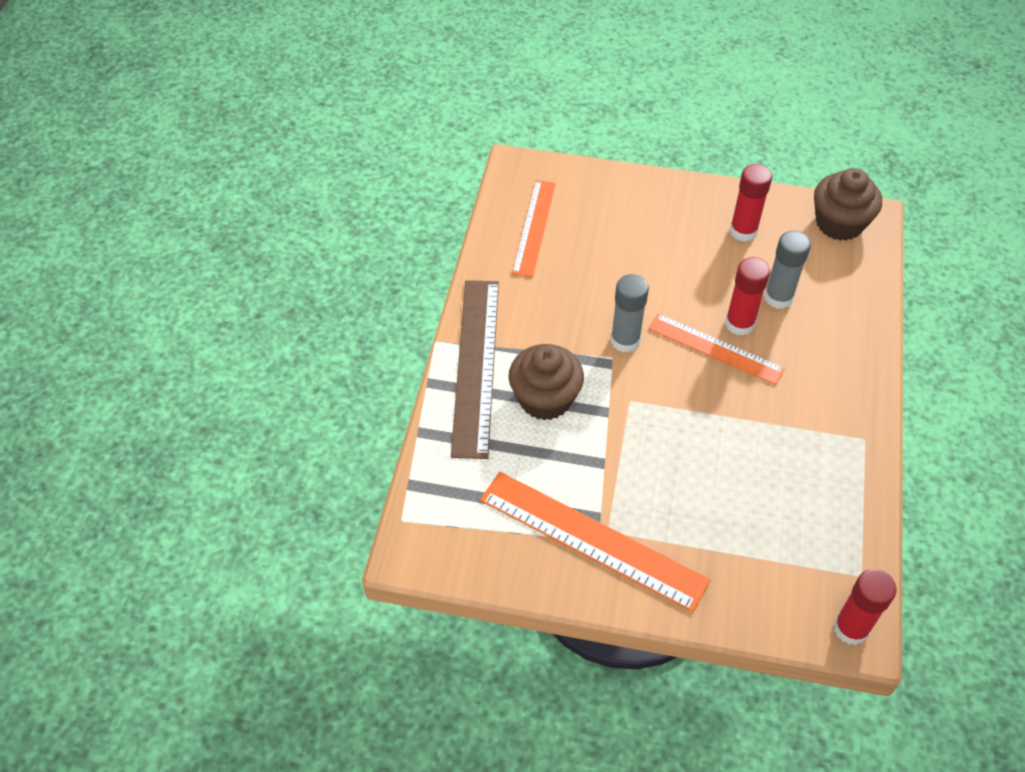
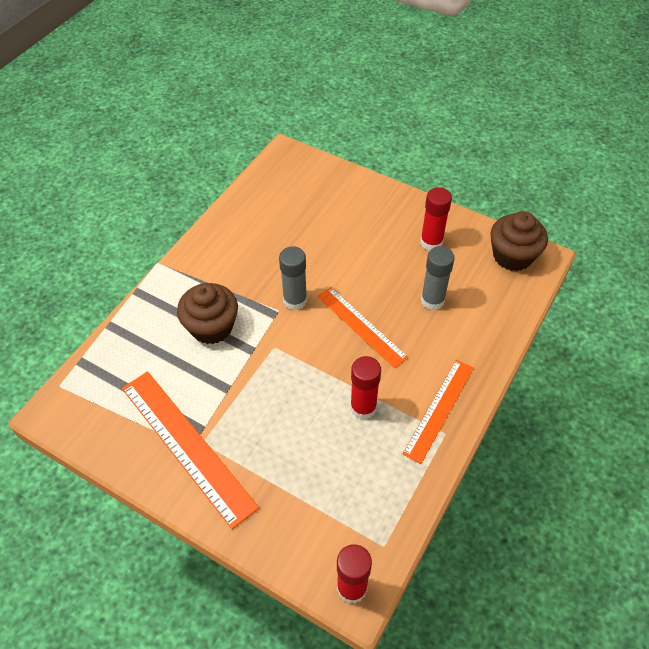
camera: 20 degrees right, 0 degrees up
(476, 365) = (176, 288): brown ruler -> none
(534, 227) = (273, 199): orange ruler -> orange ruler (439, 409)
(739, 324) = (390, 312): red glue stick -> red glue stick (363, 407)

